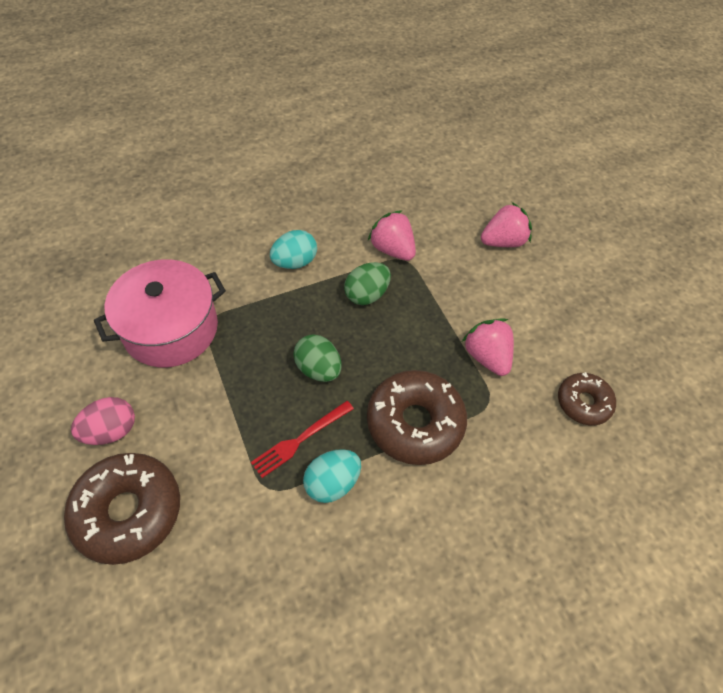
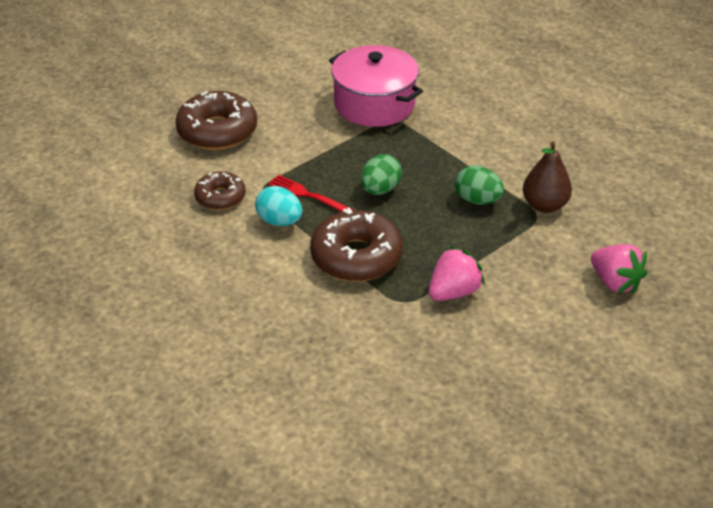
camera: 75 degrees right, 15 degrees down
(111, 431) = (273, 105): pink egg -> none
(295, 262) = (486, 149): turquoise egg -> none
(392, 249) = (544, 205): pink strawberry -> brown pear
(583, 403) = (437, 370): brown donut -> brown donut (220, 197)

